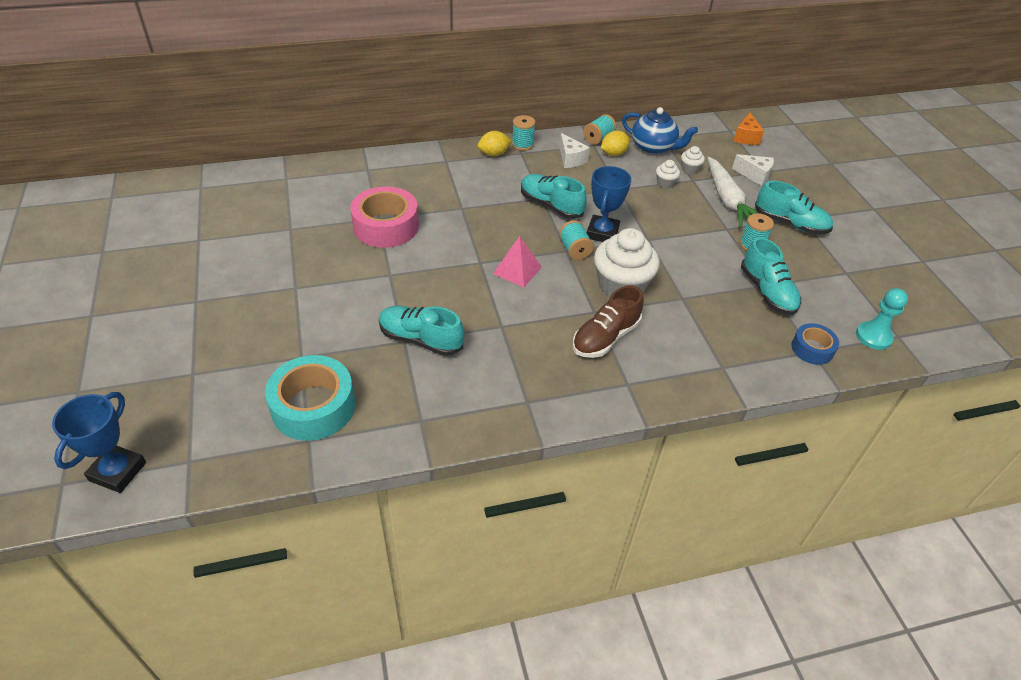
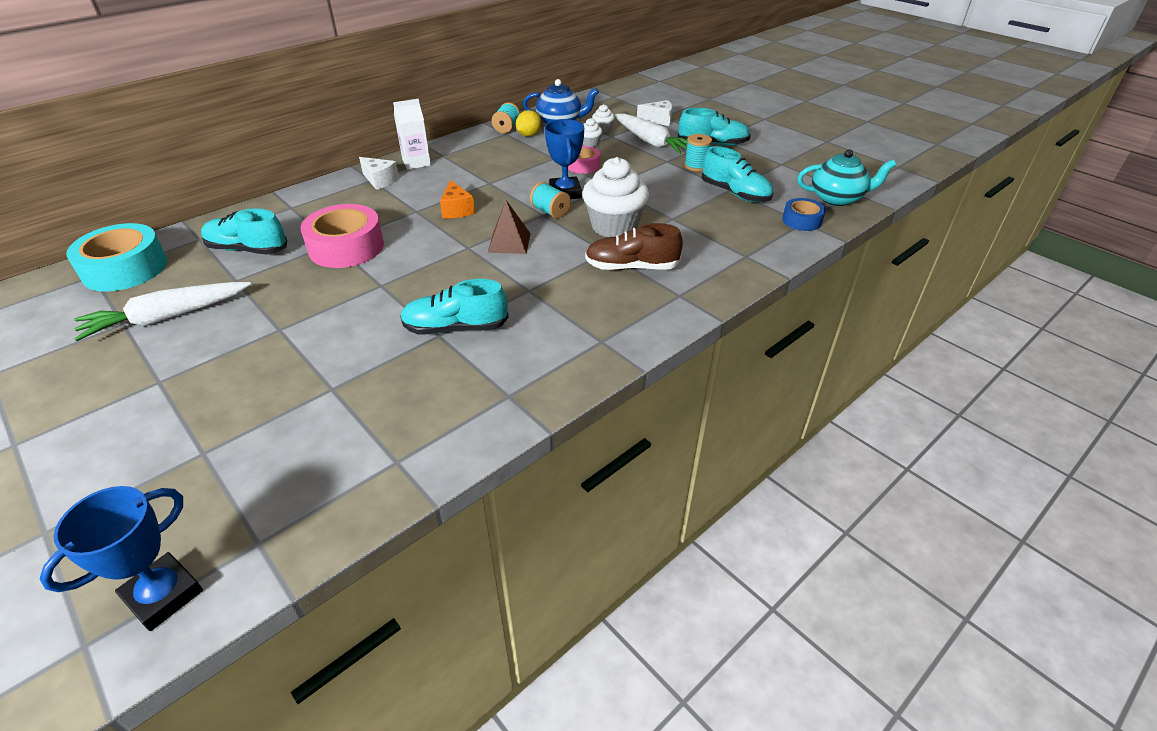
camera: 25 degrees left, 5 degrees down
(118, 471) = (163, 595): blue trophy -> blue trophy turned 45 degrees clockwise
(228, 246) = (167, 317): none -> white carrot
(313, 406) = (380, 428): turquoise tape -> turquoise tape (125, 269)
(494, 154) = (416, 163): yellow lemon -> white carton
(517, 270) = (509, 242): pink pyramid -> brown pyramid
(522, 144) = (439, 149): turquoise spool -> none
(551, 206) = (502, 186): turquoise shoe -> turquoise shoe (248, 249)
(571, 159) = (493, 148): white cheese -> white cheese (380, 180)
(605, 337) = (631, 267): brown shoe -> brown shoe turned 75 degrees clockwise
(640, 207) = (583, 165): none -> pink tape
(746, 137) = (630, 98): orange cheese -> orange cheese (457, 210)
(873, 337) = (837, 198): turquoise pawn -> turquoise teapot

